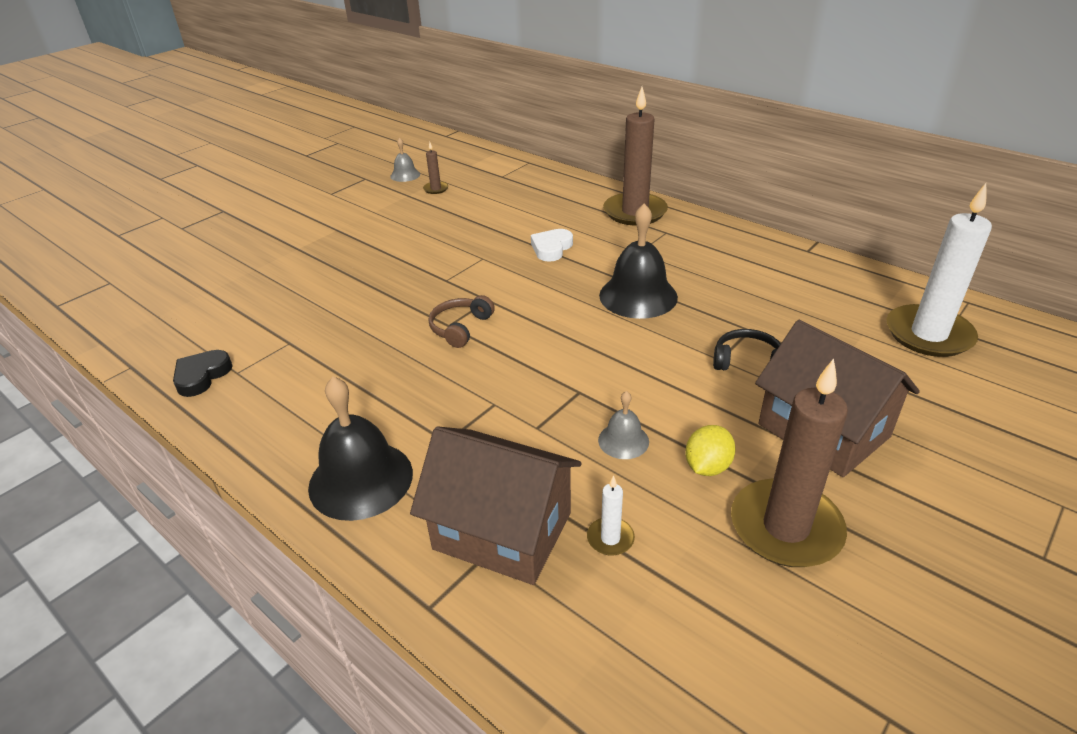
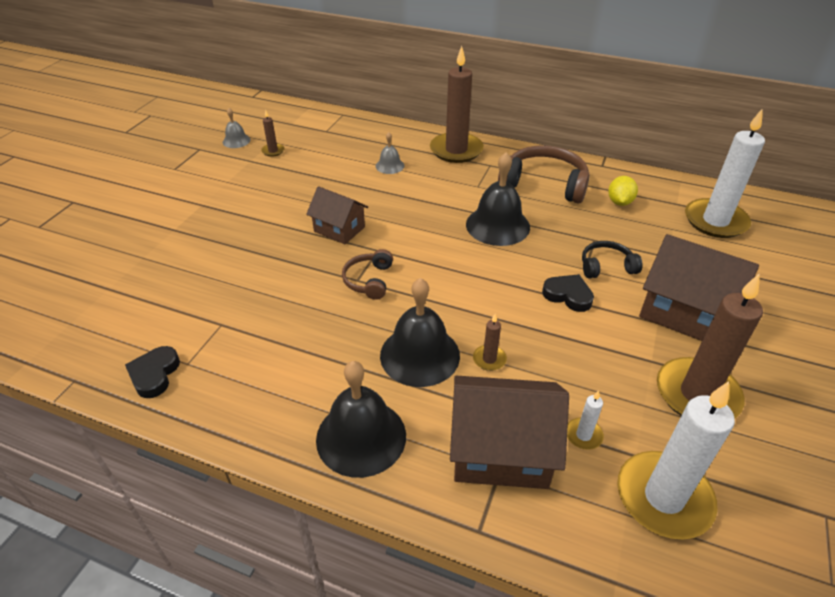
camera: 20 degrees left, 5 degrees up
(459, 273) = (339, 229): none -> brown house
(471, 412) = (420, 355): none -> black bell
(546, 432) = (489, 359): none -> brown candle
(551, 248) = (406, 193): white heart -> none
(623, 440) = (551, 352): grey bell -> grey bell (390, 166)
(671, 633) = (663, 497): none -> white candle
(680, 384) = (568, 295): none -> black heart
(707, 466) = (621, 359): yellow lemon -> yellow lemon (619, 202)
(721, 260) = (544, 184): none -> brown headphones

